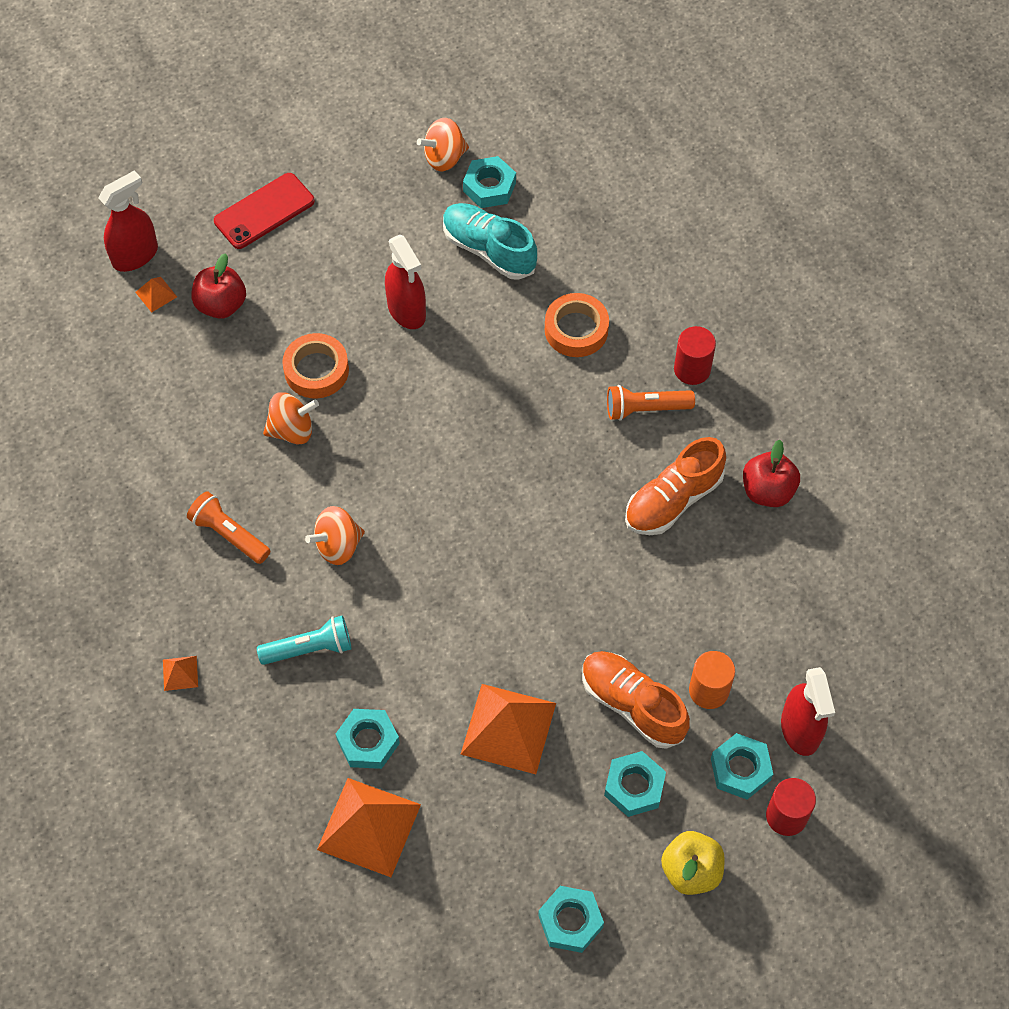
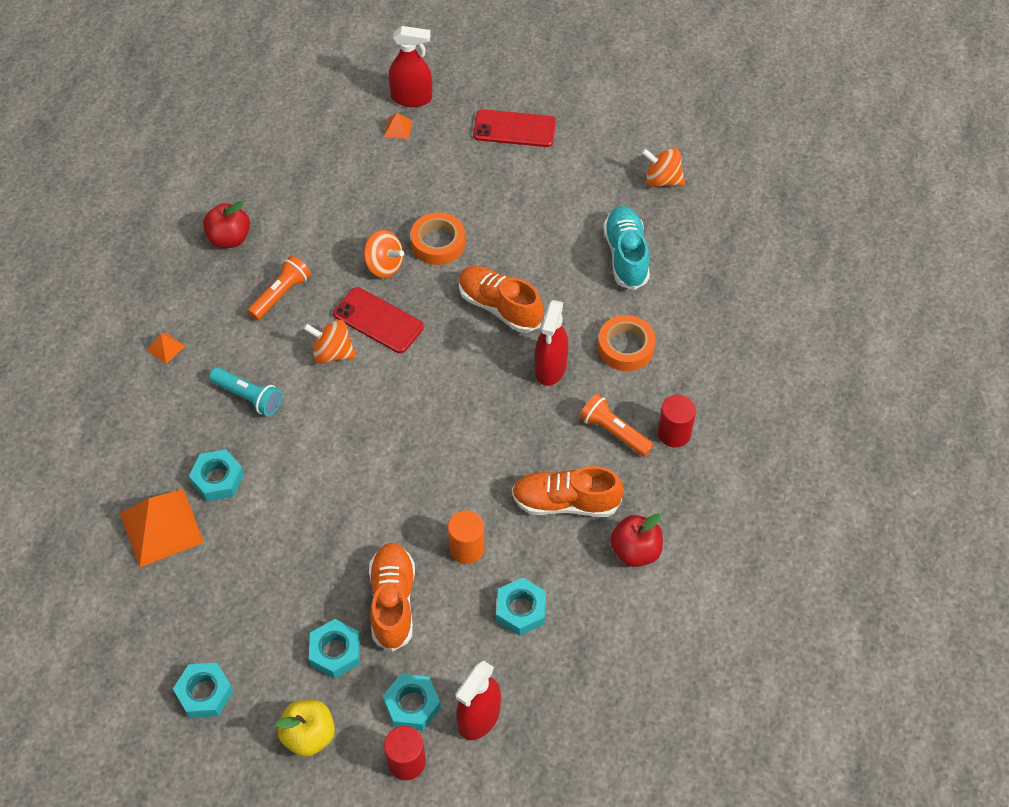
camera: 45 degrees right, 5 degrees down
(221, 305) = (427, 163): red apple -> red apple (229, 238)
(229, 534) = (281, 294): orange flashlight -> orange flashlight turned 45 degrees clockwise
(344, 483) = (378, 320): none -> red phone
(406, 310) = (532, 251): red spray bottle -> red spray bottle (550, 368)
(434, 382) = (499, 307): none -> orange shoe
(489, 187) = (671, 218): turquoise nut -> turquoise nut (521, 609)
(508, 728) = (303, 546): orange pyramid -> none
(708, 690) = (450, 638): orange cylinder -> orange cylinder (467, 548)

